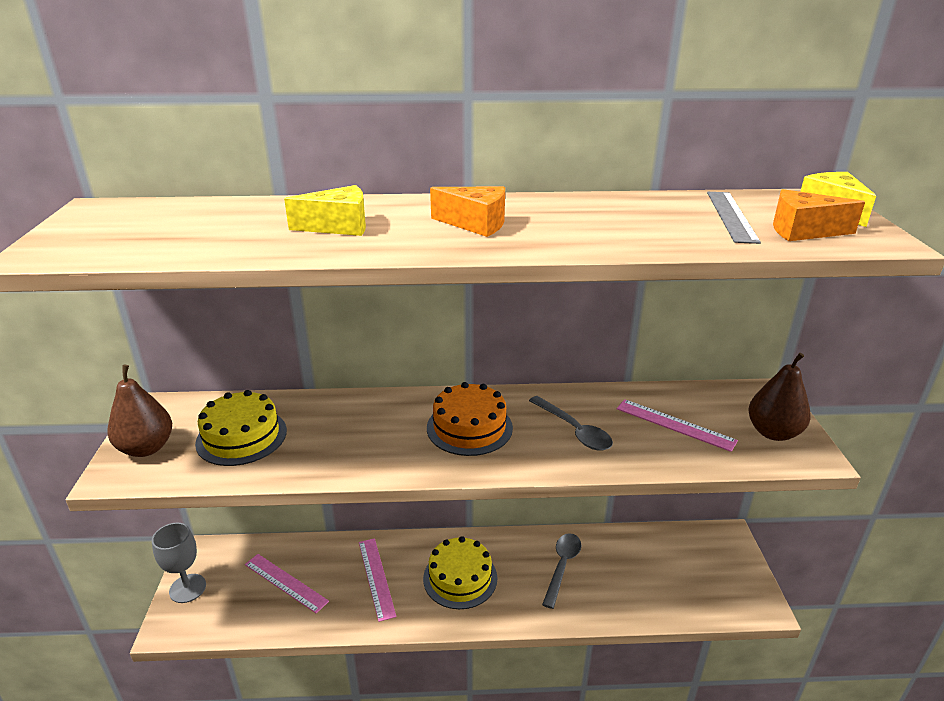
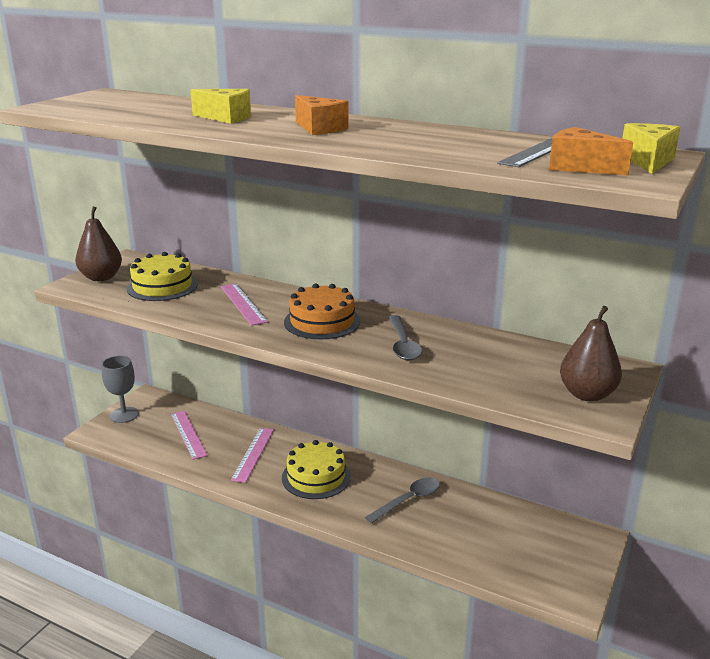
camera: 30 degrees right, 5 degrees down
(675, 424) = (498, 364): pink ruler -> pink ruler (243, 304)

